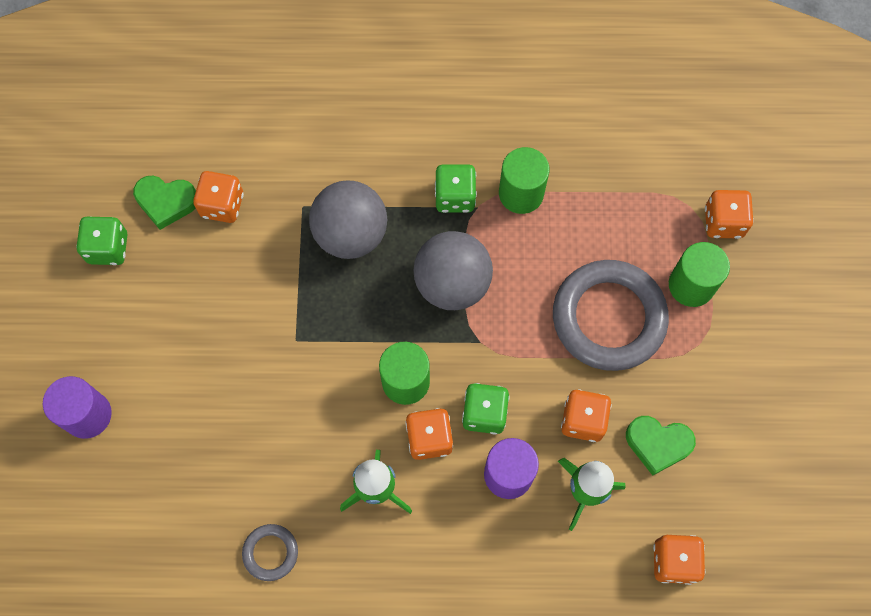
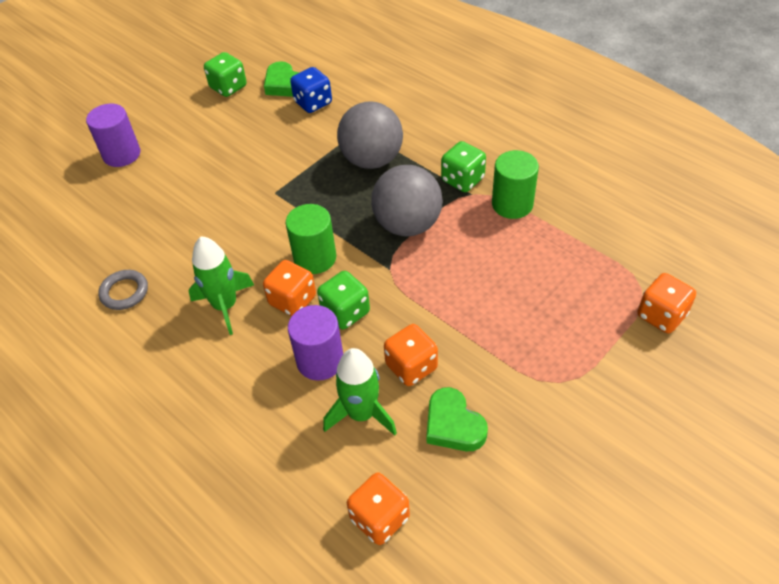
camera: 45 degrees right, 20 degrees down
(222, 205) = (313, 103): orange dice -> blue dice
(608, 318) = (500, 316): grey ring -> none
(691, 285) = (591, 339): green cylinder -> none

